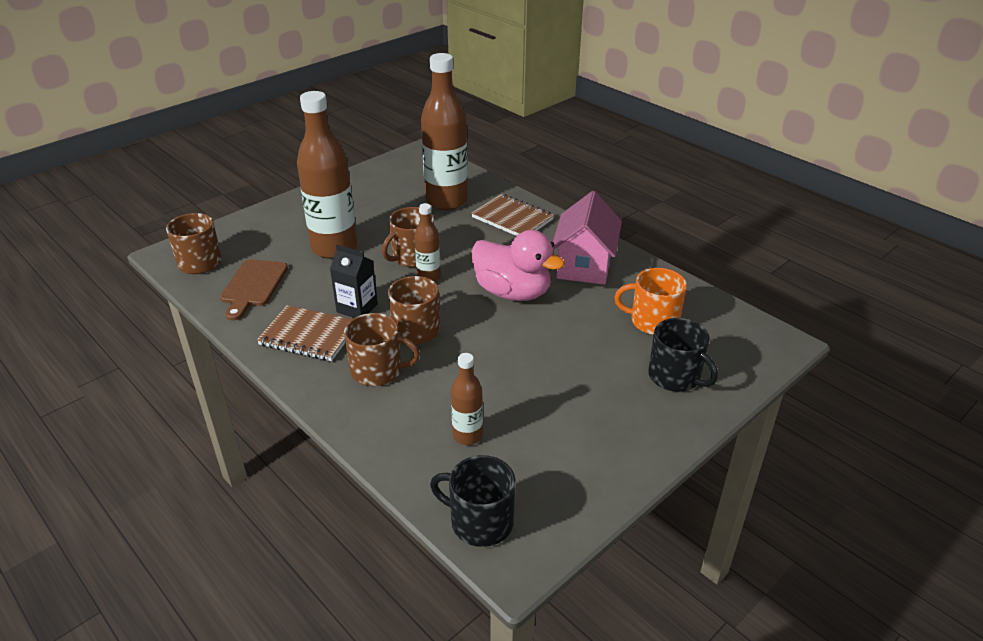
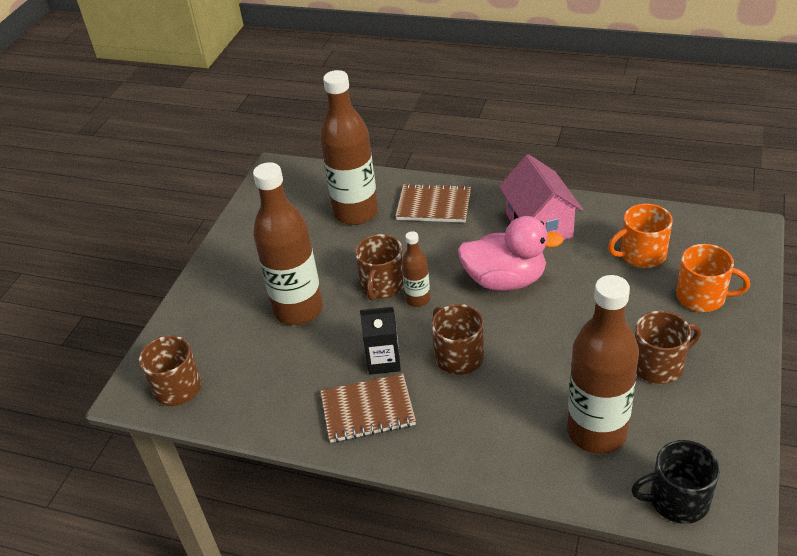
camera: 25 degrees left, 5 degrees up
(253, 286) = (260, 386): brown cutting board -> none
(378, 370) = (464, 412): brown mug -> brown mug (659, 365)
(467, 436) = (597, 432): brown bottle -> brown bottle, size x2.04
(675, 377) = (702, 297): black mug -> orange mug

